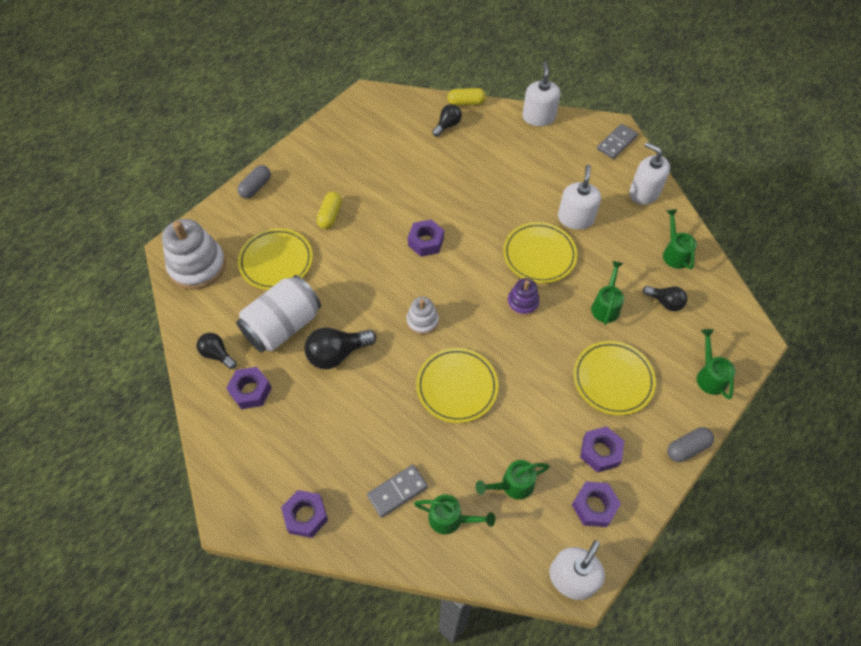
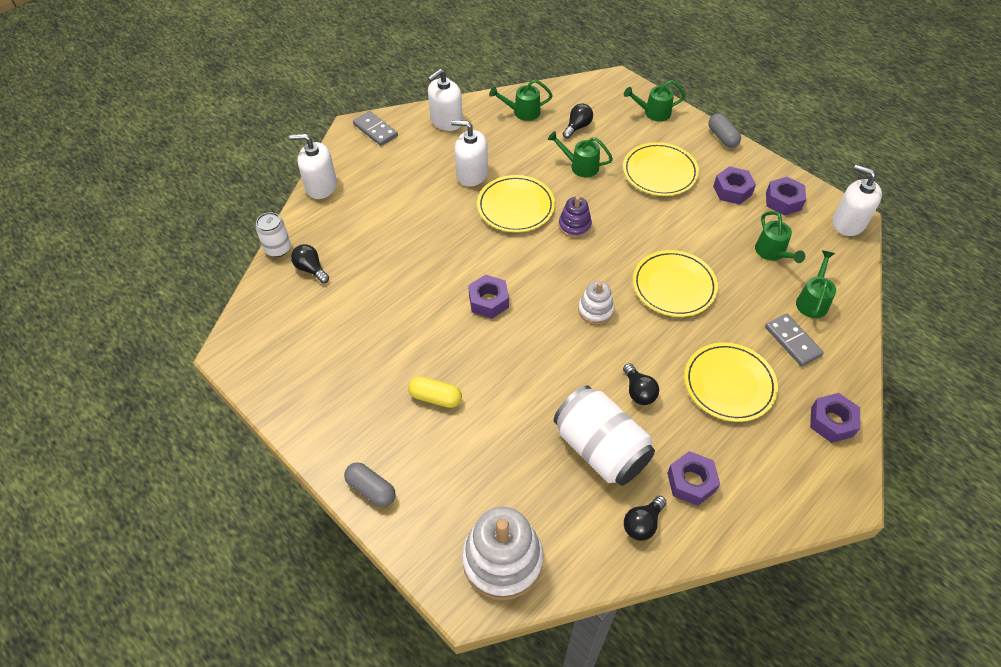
camera: 85 degrees left, 5 degrees down
(276, 261) = (502, 459): yellow plate -> yellow plate (729, 384)
(337, 354) = (638, 391): black light bulb -> black light bulb, size x0.62
(466, 103) = (278, 248): yellow capsule -> white can

